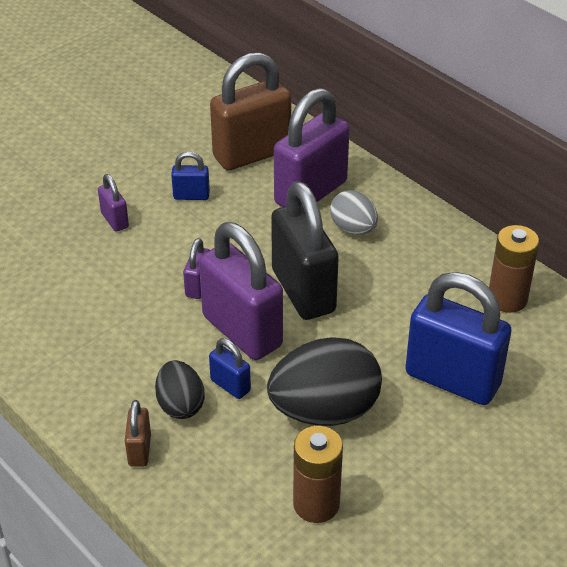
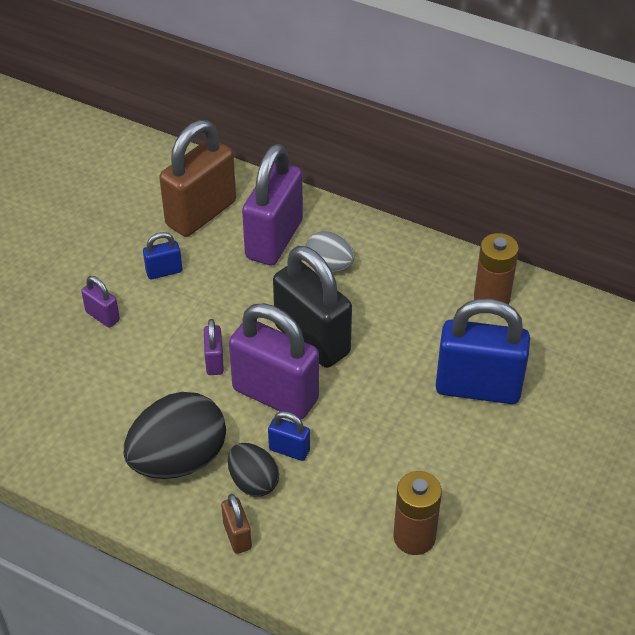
camera: 20 degrees left, 5 degrees up
(324, 411) = (382, 449): black egg -> black egg (178, 460)

